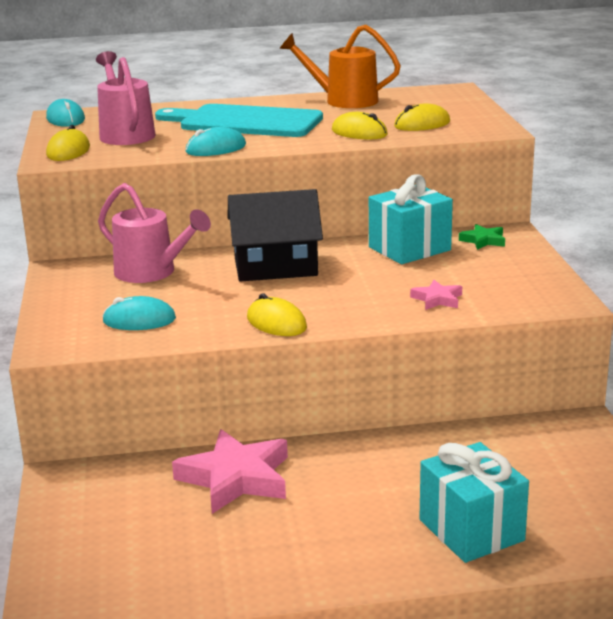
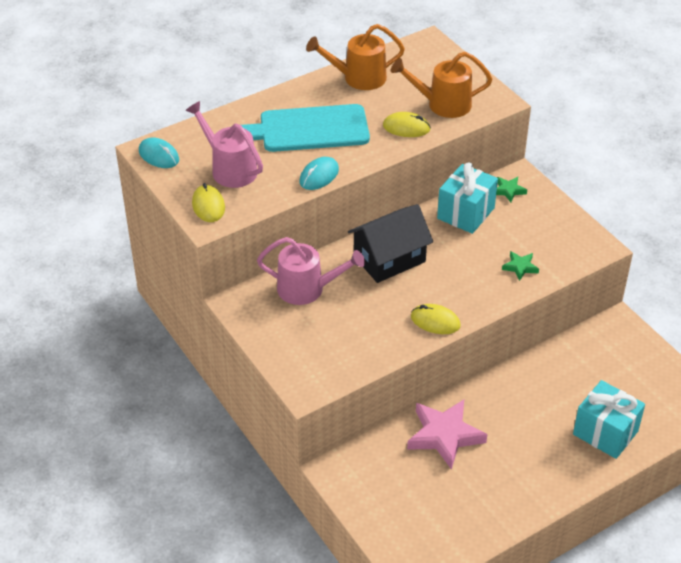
camera: 25 degrees left, 20 degrees up
(139, 320) = (342, 345): turquoise mouse -> none
(422, 124) = (442, 104): yellow mouse -> orange watering can
(437, 299) = (520, 267): pink star -> green star

